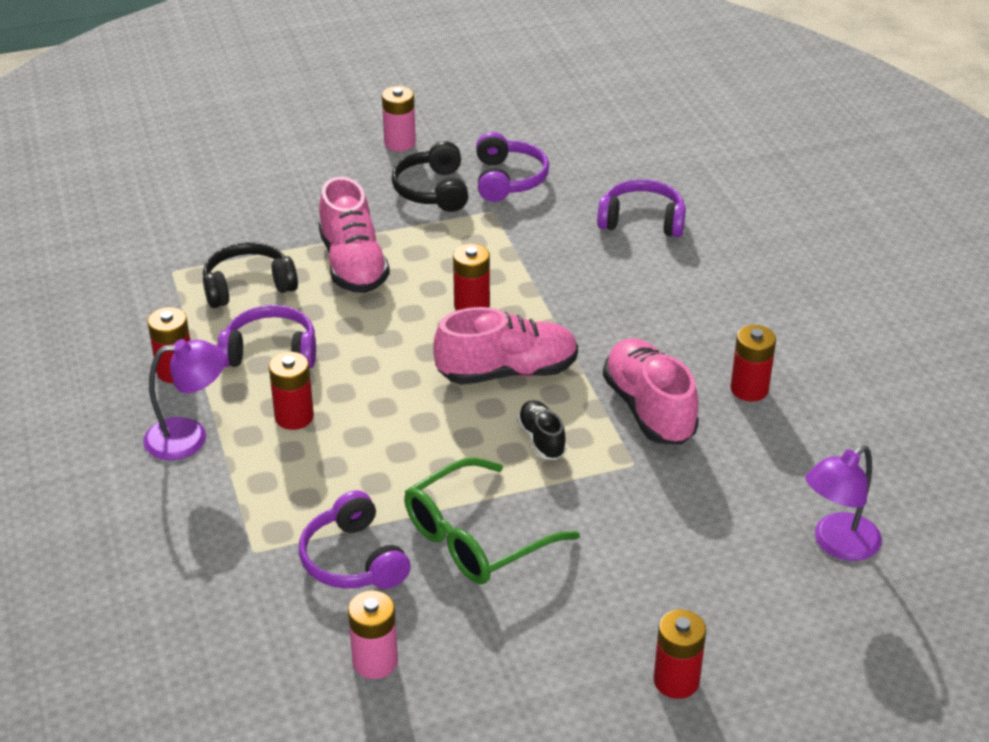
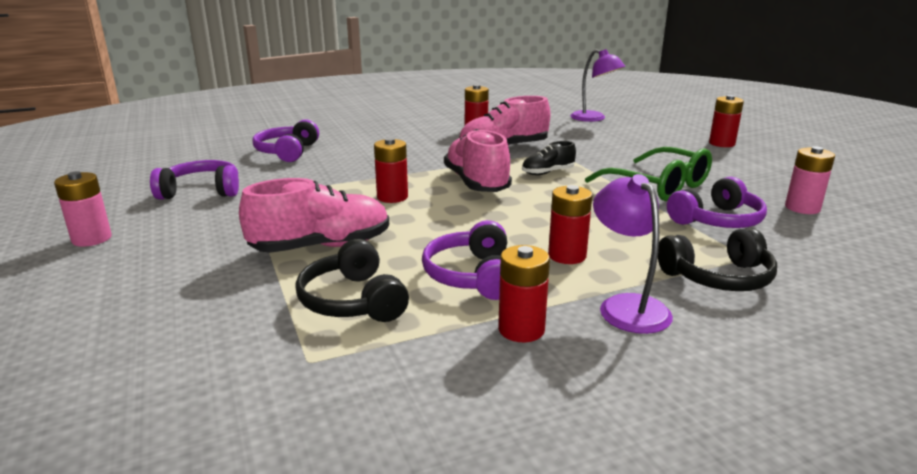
camera: 95 degrees left, 15 degrees down
(432, 190) = (201, 219): black headphones -> black headphones (718, 277)

